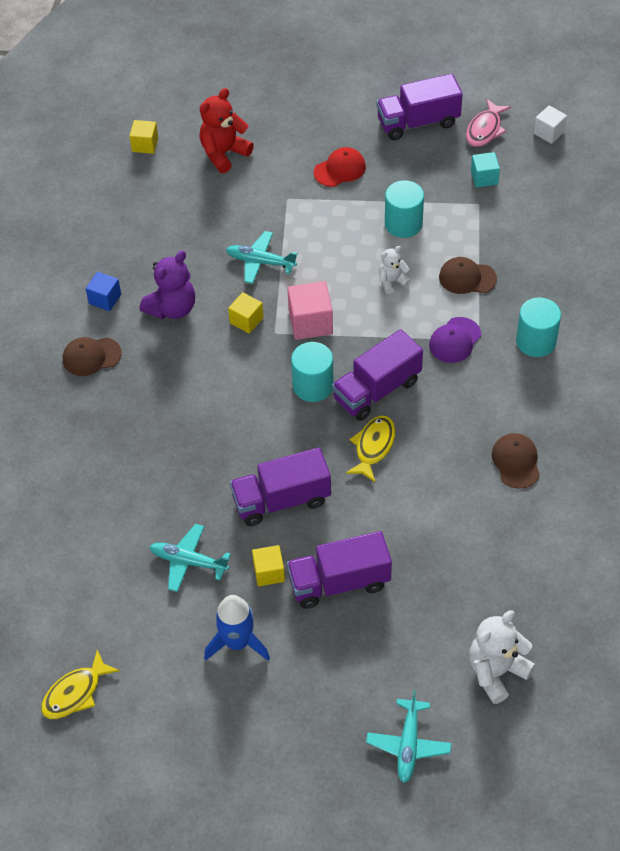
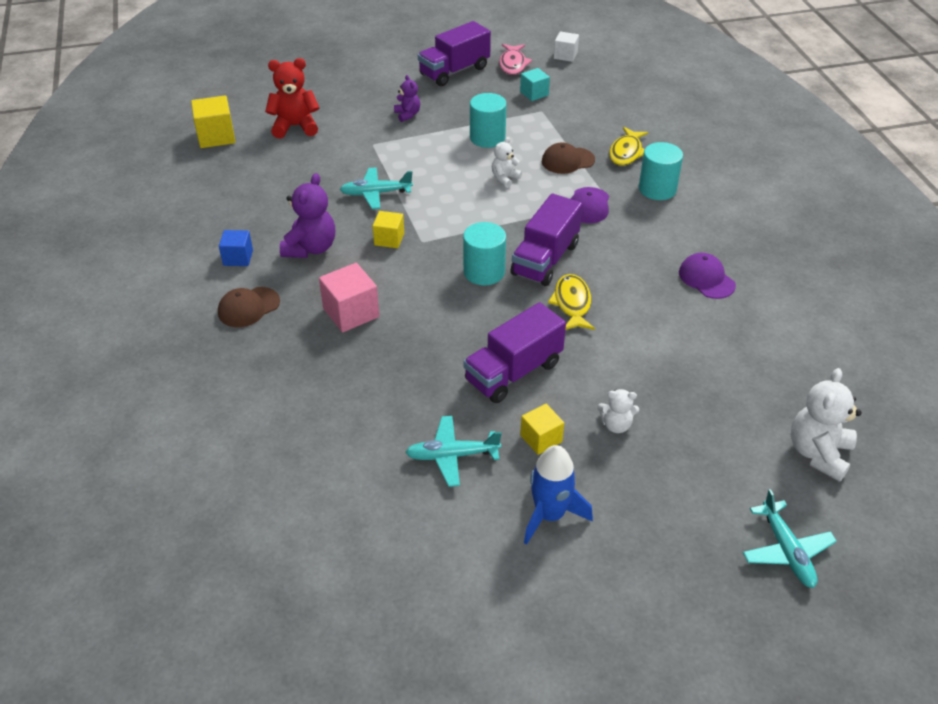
camera: 25 degrees left, 10 degrees down
(75, 693) = (399, 631): yellow fish -> yellow fish (626, 152)
(145, 145) = (216, 136): yellow cube -> yellow cube, size x1.56
(224, 153) = (295, 126): red teddy bear -> red teddy bear turned 60 degrees clockwise
(310, 322) = (450, 225): pink cube -> pink cube (351, 313)
(339, 582) = (616, 425): purple truck -> white teddy bear
(340, 169) = (407, 115): red cap -> purple teddy bear
(516, 462) = (706, 278): brown cap -> purple cap

